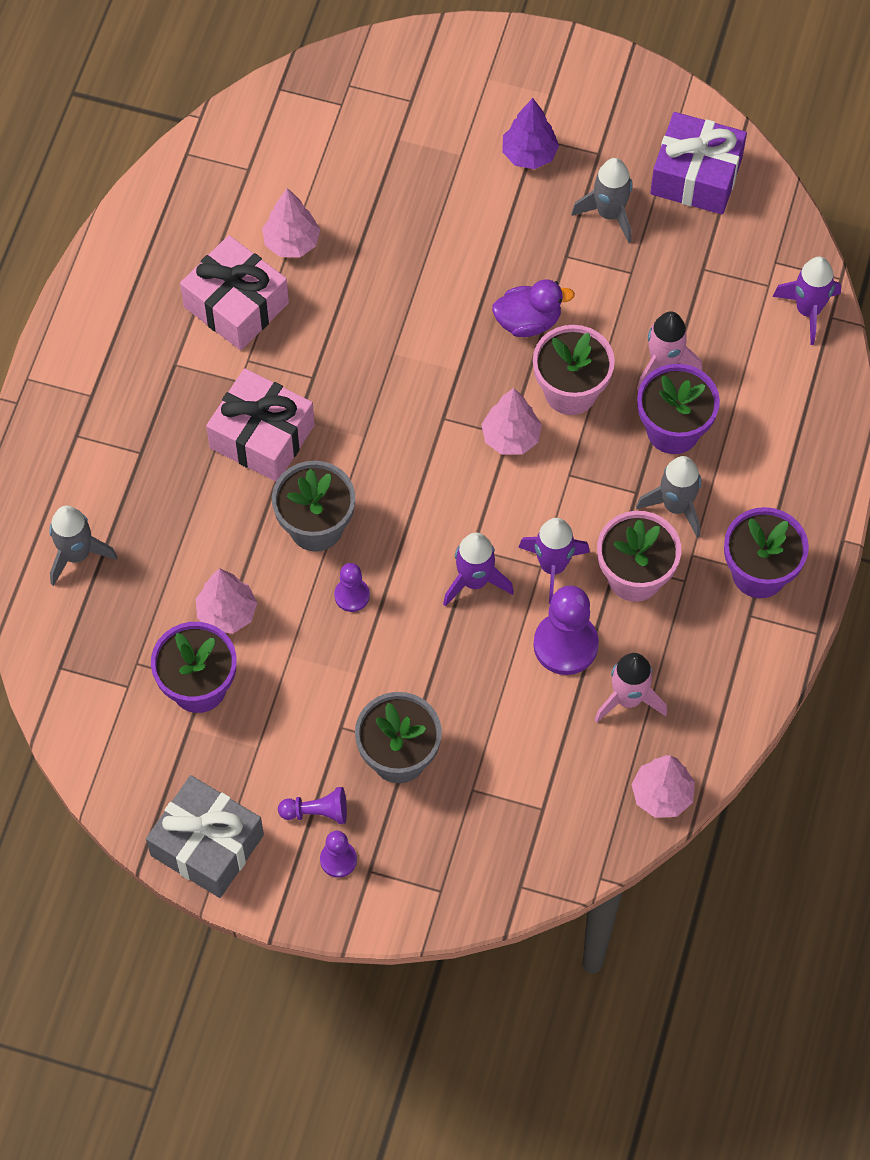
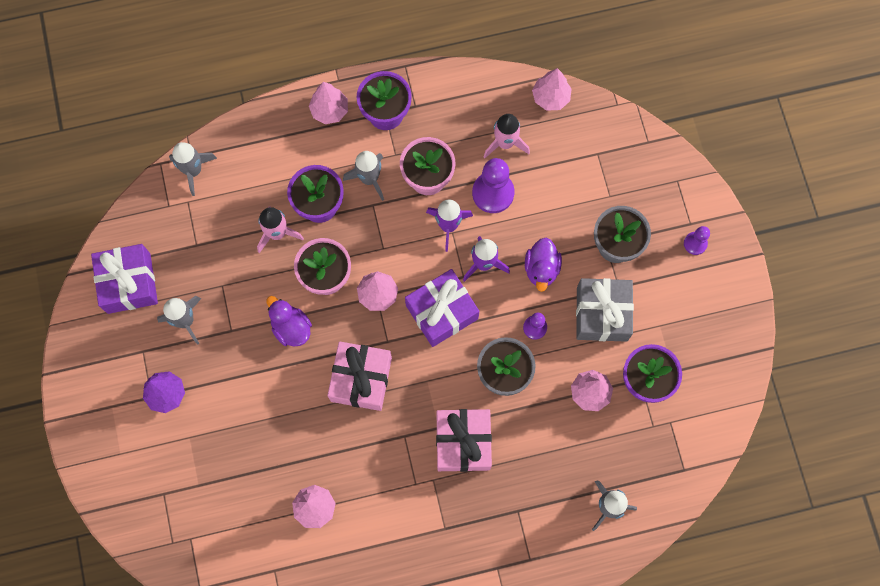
camera: 120 degrees left, 10 degrees up
(207, 845) = (733, 318): grey gift -> grey gift (602, 314)
(236, 305) = (380, 515): pink gift -> pink gift (361, 379)
(317, 812) = (676, 271): purple pawn -> none
(424, 646) = (541, 269): none -> purple duck
(441, 498) = (442, 312): none -> purple gift
(803, 507) = (330, 110): none -> pink tree
(808, 310) = (193, 171): purple rocket -> grey rocket

